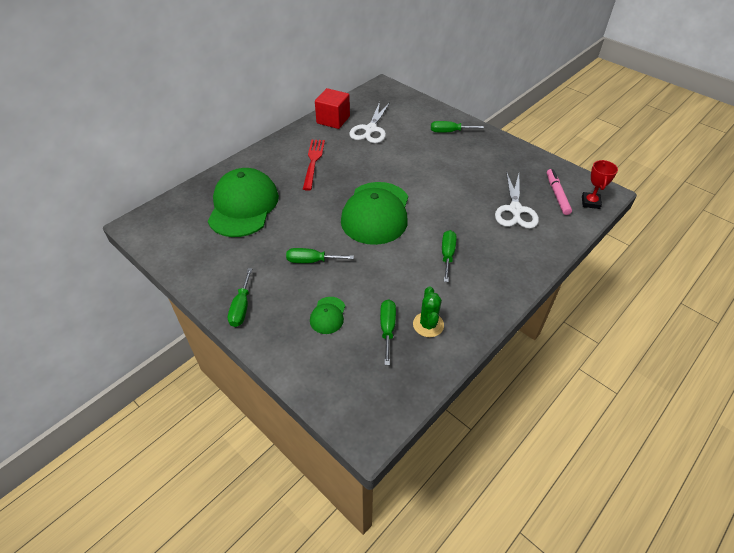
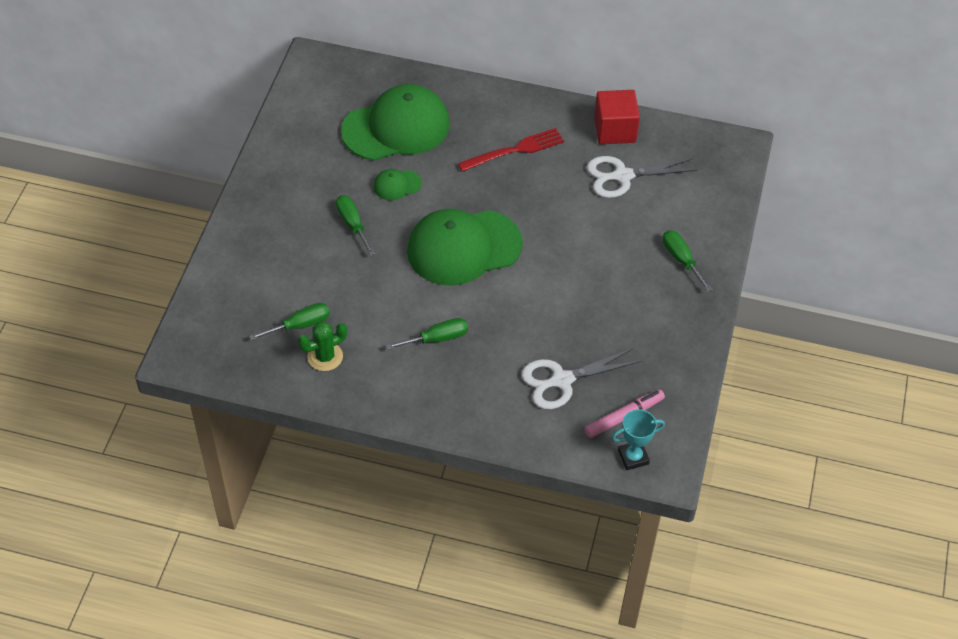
camera: 60 degrees right, 5 degrees up
(241, 307) = (258, 200): green screwdriver -> none
(328, 315) = (289, 271): green cap -> green cap (397, 185)
(590, 202) = (633, 457): red trophy -> turquoise trophy

